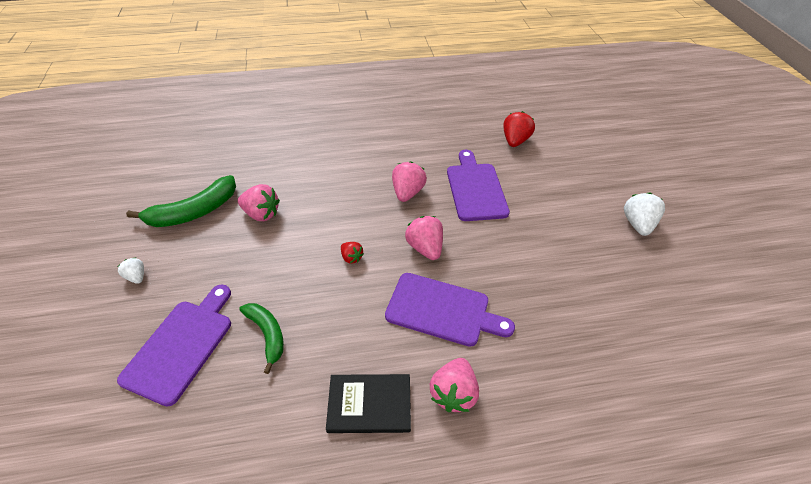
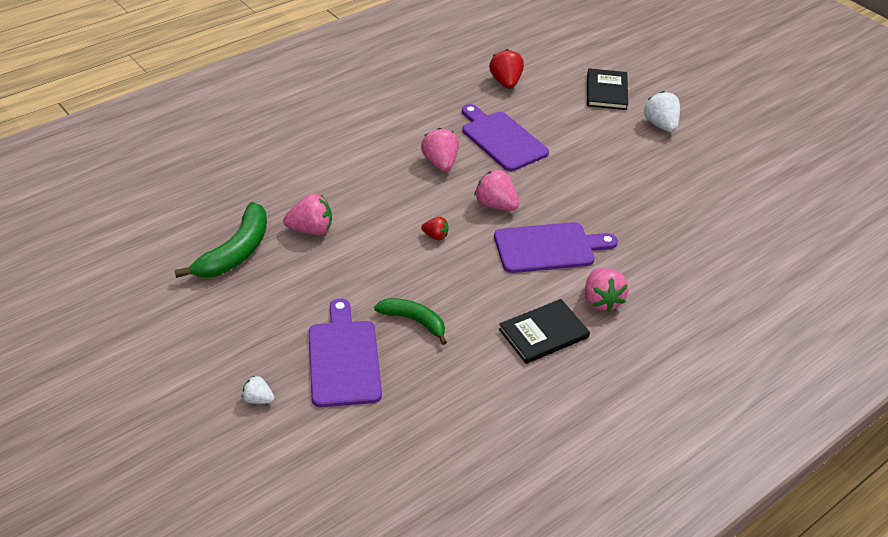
camera: 30 degrees left, 5 degrees down
(136, 277) = (238, 326): white strawberry -> white strawberry (258, 399)
(603, 175) = (606, 91): none -> black book

